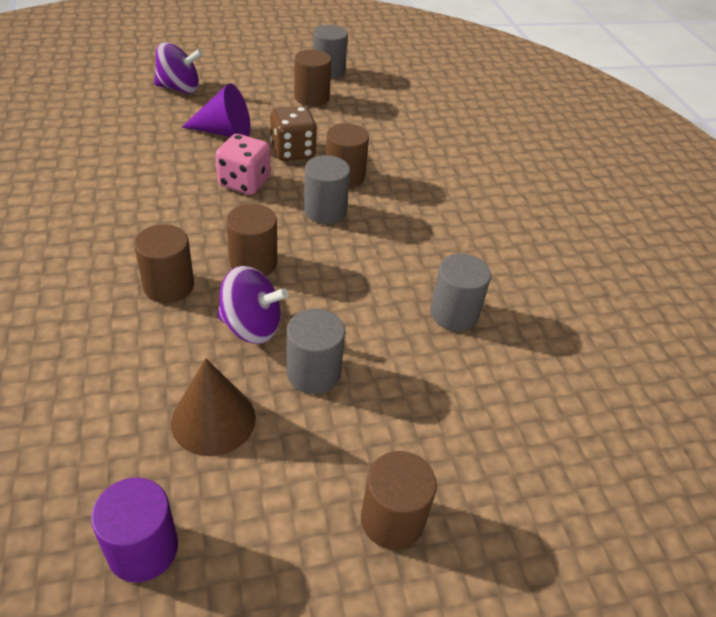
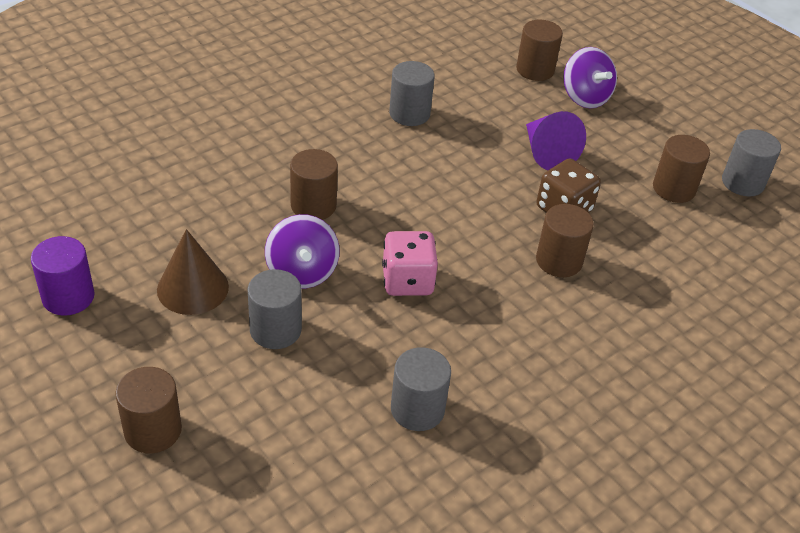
camera: 65 degrees right, 0 degrees up
(244, 182) = (483, 196): pink dice -> pink dice (407, 281)
(253, 263) = (378, 244): brown cylinder -> brown cylinder (535, 70)
(325, 211) = (491, 265): grey cylinder -> grey cylinder (409, 114)

